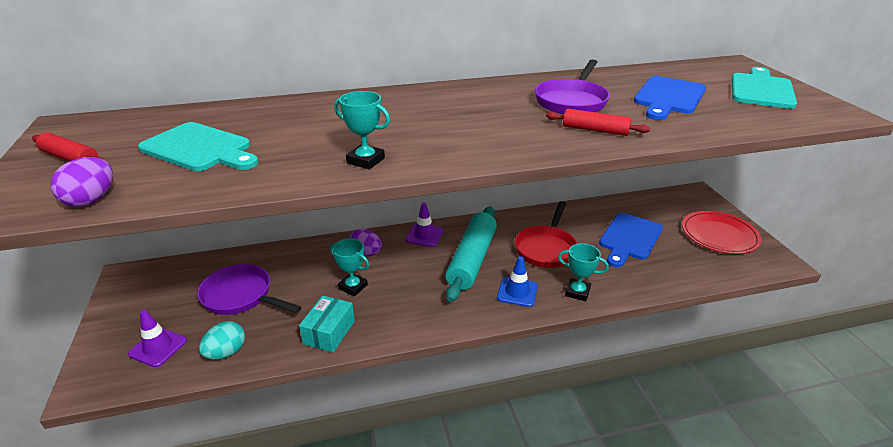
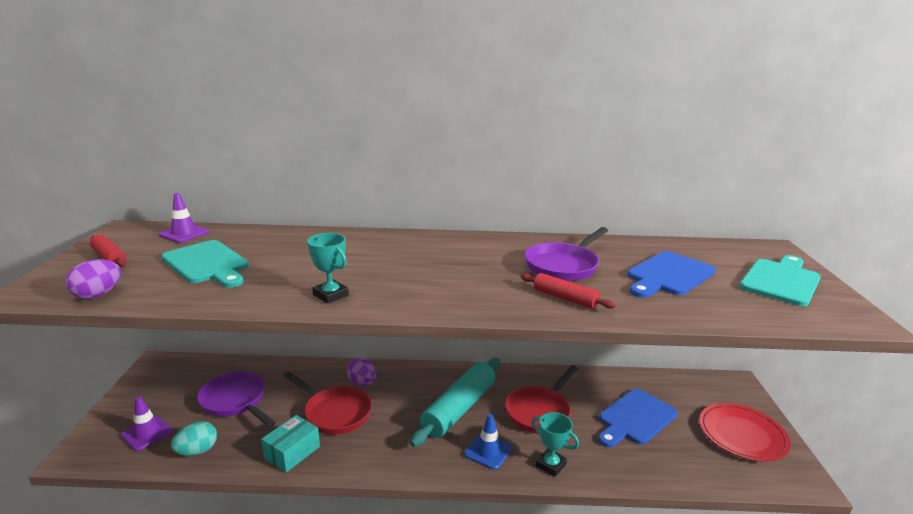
camera: 15 degrees right, 10 degrees down
(353, 287) = (335, 413): turquoise trophy -> red pan
(424, 235) = (425, 375): purple traffic cone -> purple traffic cone (184, 233)

